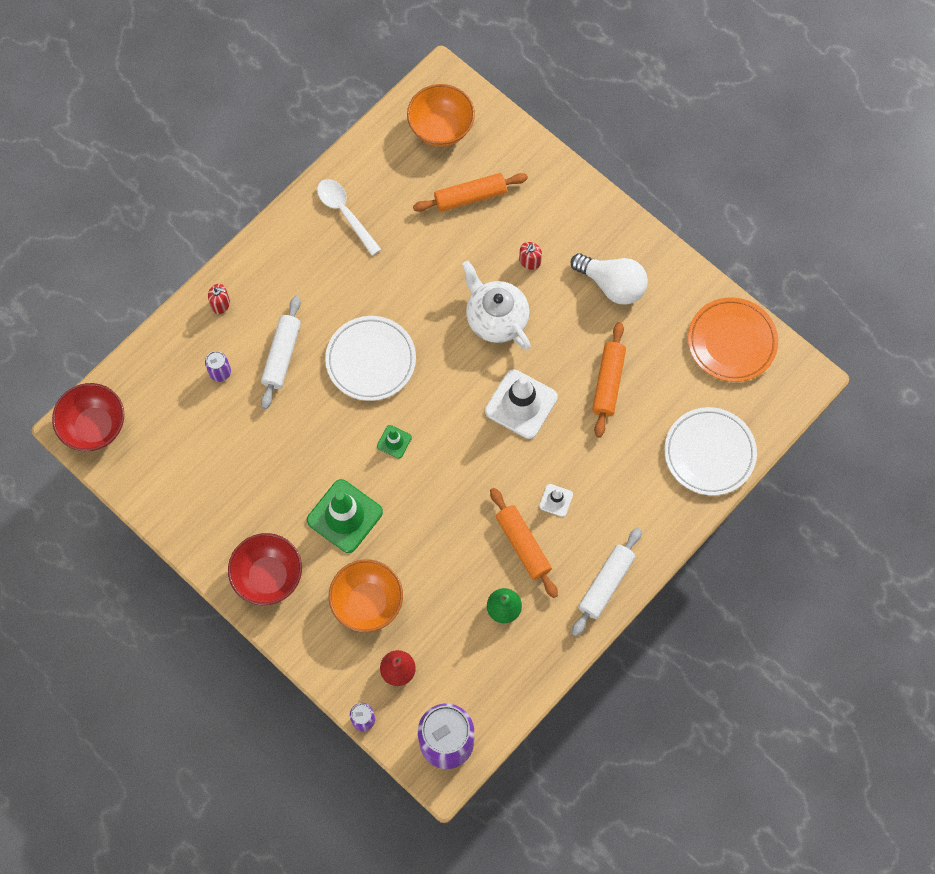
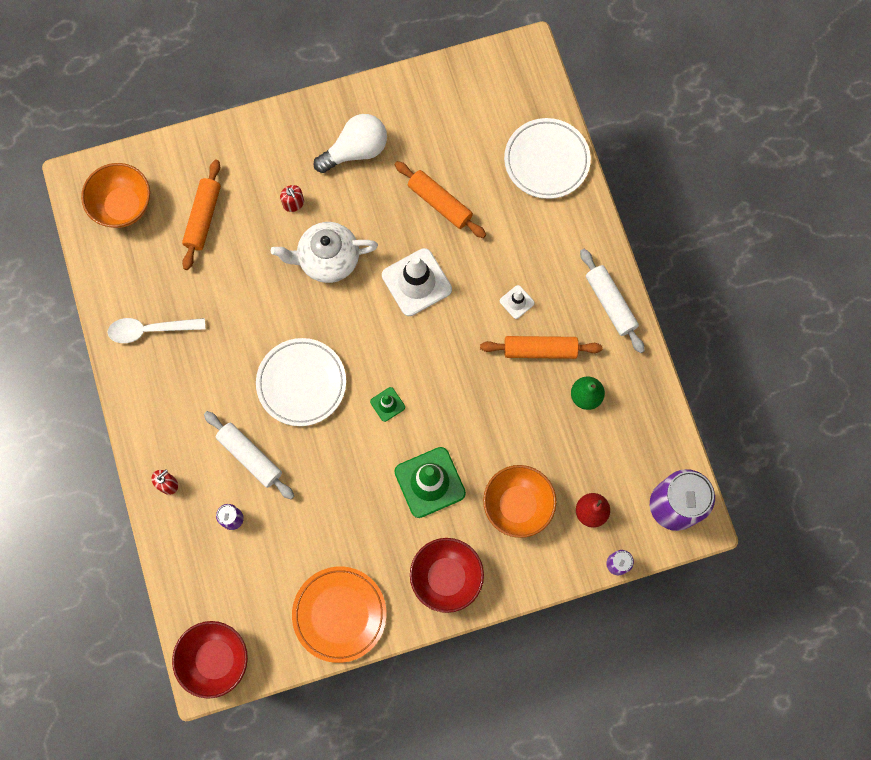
camera: 60 degrees left, 5 degrees up
(731, 342) = (462, 89): orange plate -> orange plate (339, 614)

